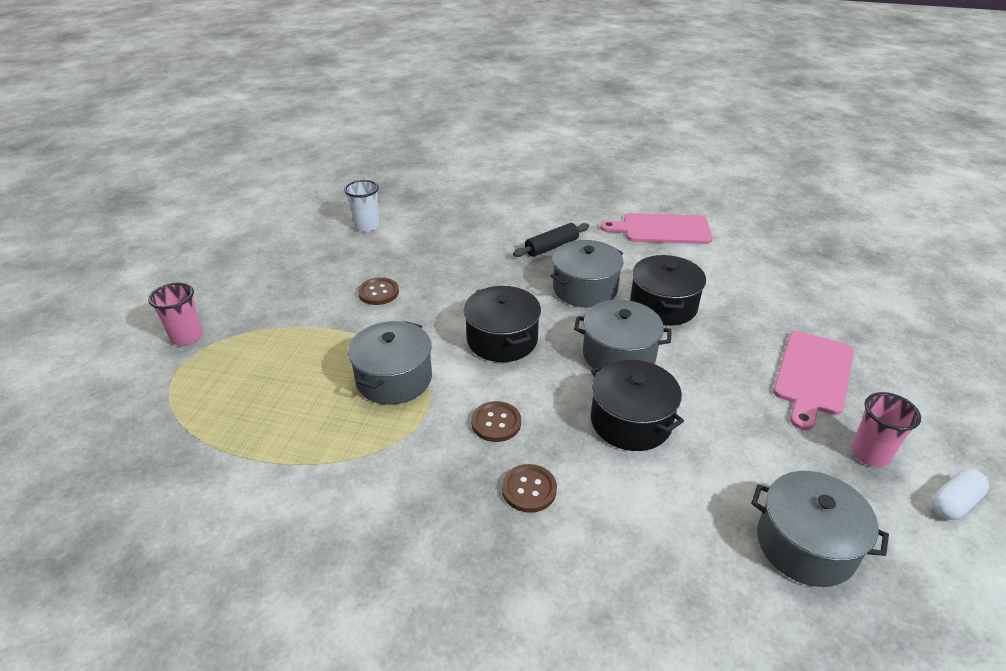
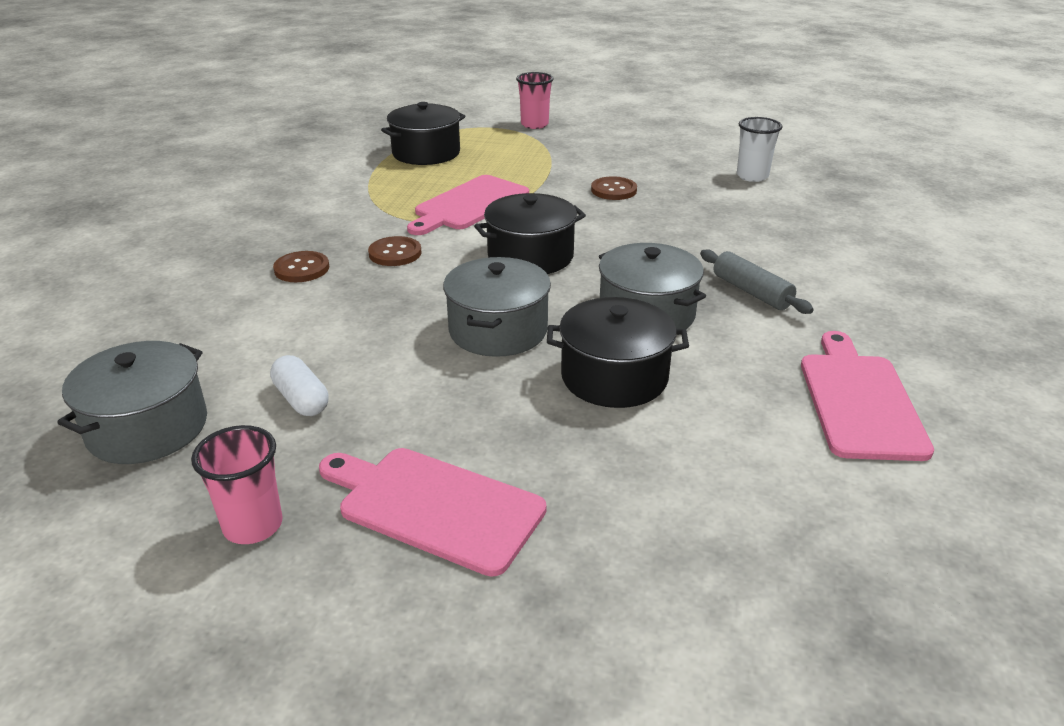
camera: 90 degrees right, 5 degrees down
(394, 379) = (469, 205): grey pot -> pink cutting board
(551, 247) = (751, 292): black rolling pin -> grey rolling pin
(631, 421) = (376, 330): black pot -> black pot (426, 153)
(953, 503) = (128, 592): white capsule -> white capsule (301, 399)

